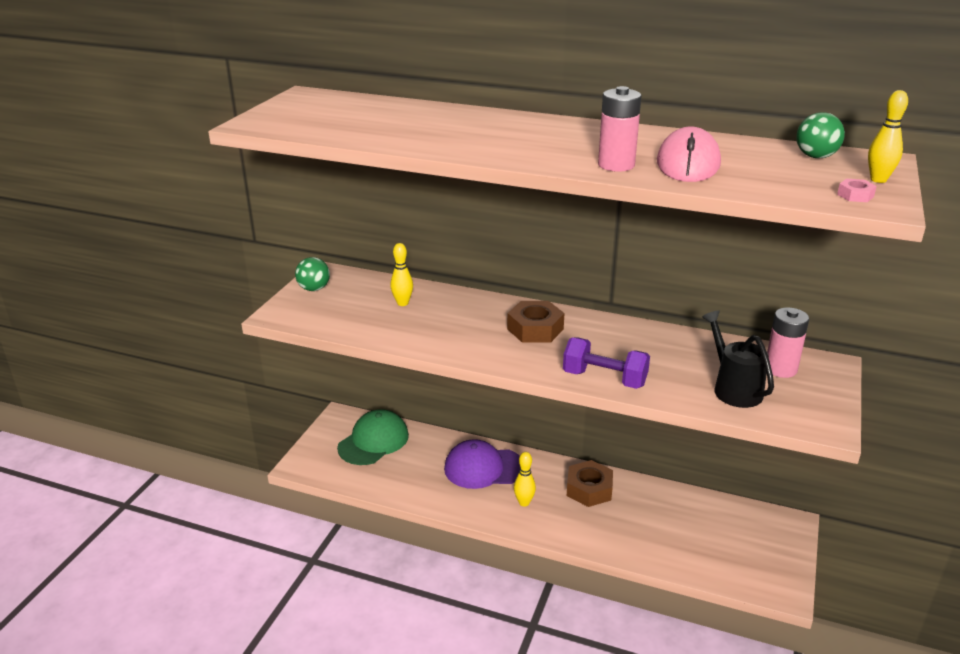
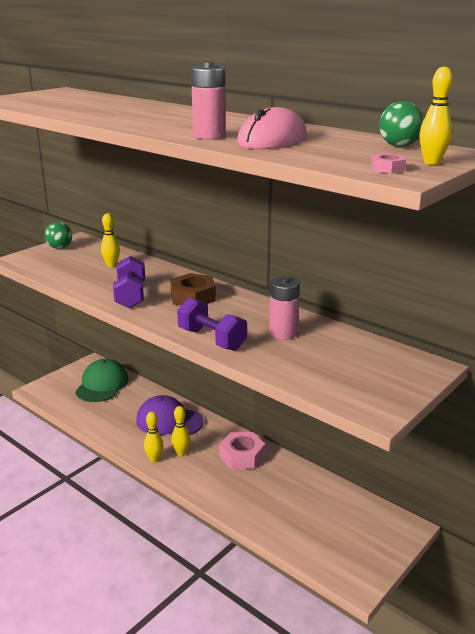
camera: 20 degrees right, 5 degrees down
(373, 441) = (102, 384): green cap -> green cap turned 45 degrees counterclockwise
(465, 340) = (130, 296): none -> purple dumbbell
(500, 517) = (154, 459): none -> yellow bowling pin
(589, 489) = (242, 456): brown nut -> pink nut
(733, 388) = (317, 366): black watering can -> none
(780, 369) = (377, 361): pink battery -> pink battery (283, 333)

